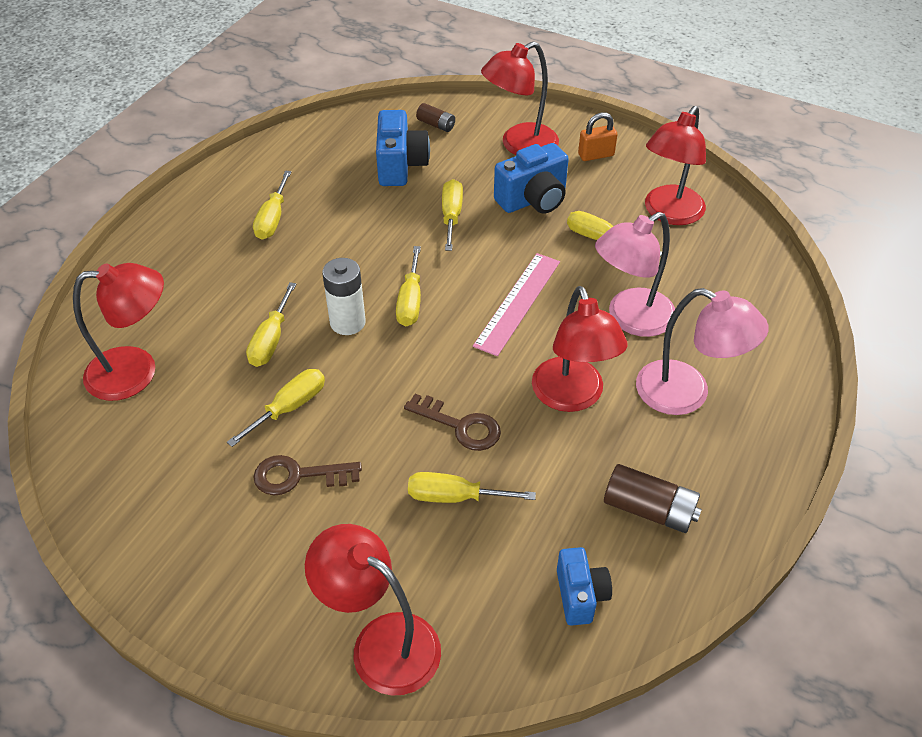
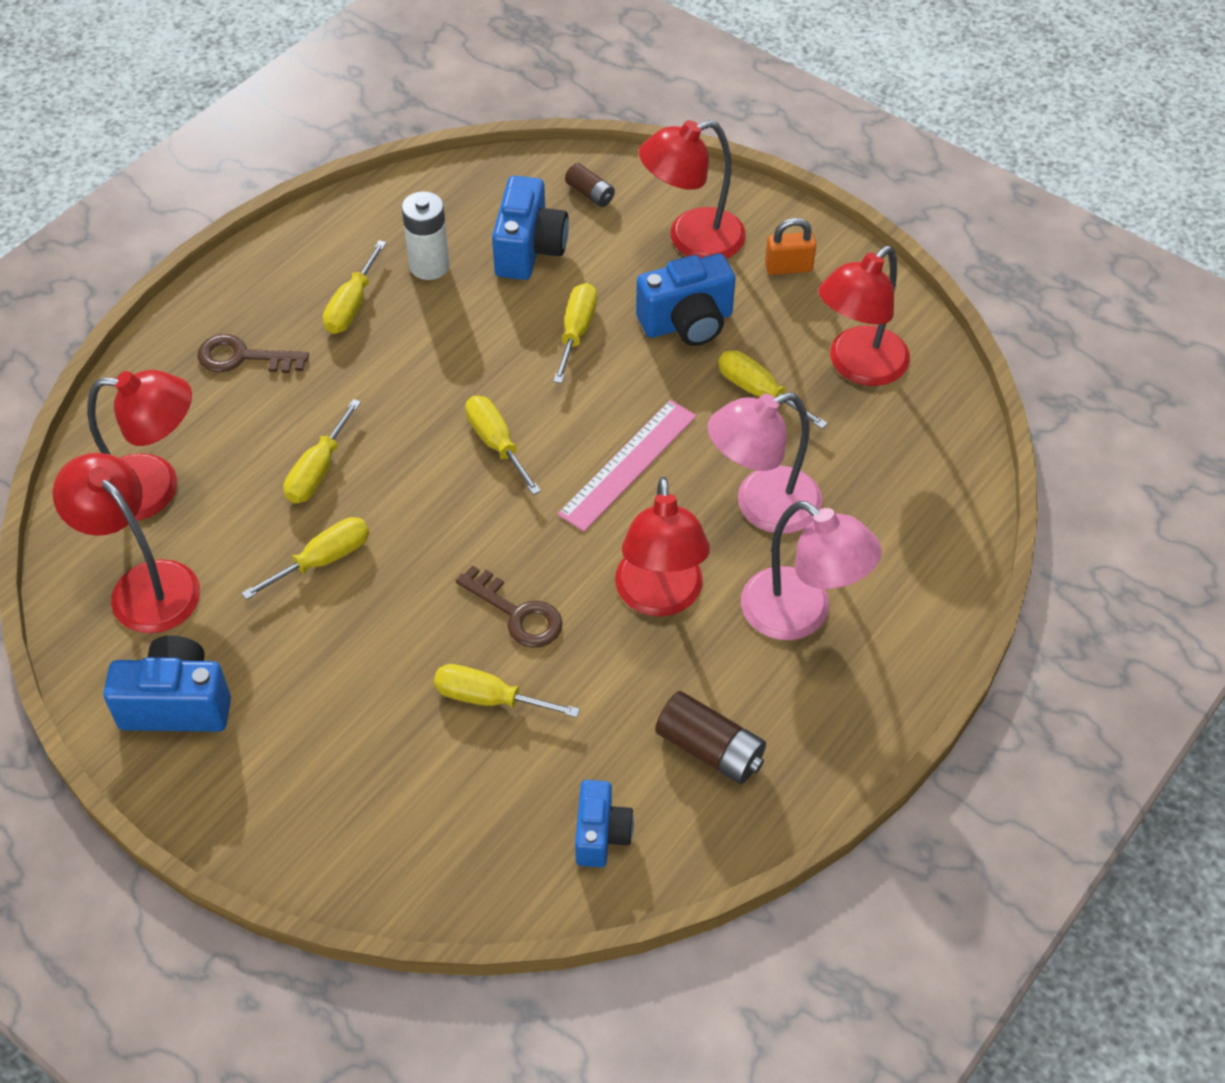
camera: 10 degrees right, 5 degrees up
(185, 543) = (177, 704): none -> blue camera
(298, 476) = (316, 645): brown key -> brown key (243, 357)
(347, 322) = (414, 461): white battery -> white battery (429, 266)
(381, 642) = (368, 849): red lamp -> red lamp (144, 585)
(410, 301) = (496, 443): yellow screwdriver -> yellow screwdriver turned 135 degrees clockwise

